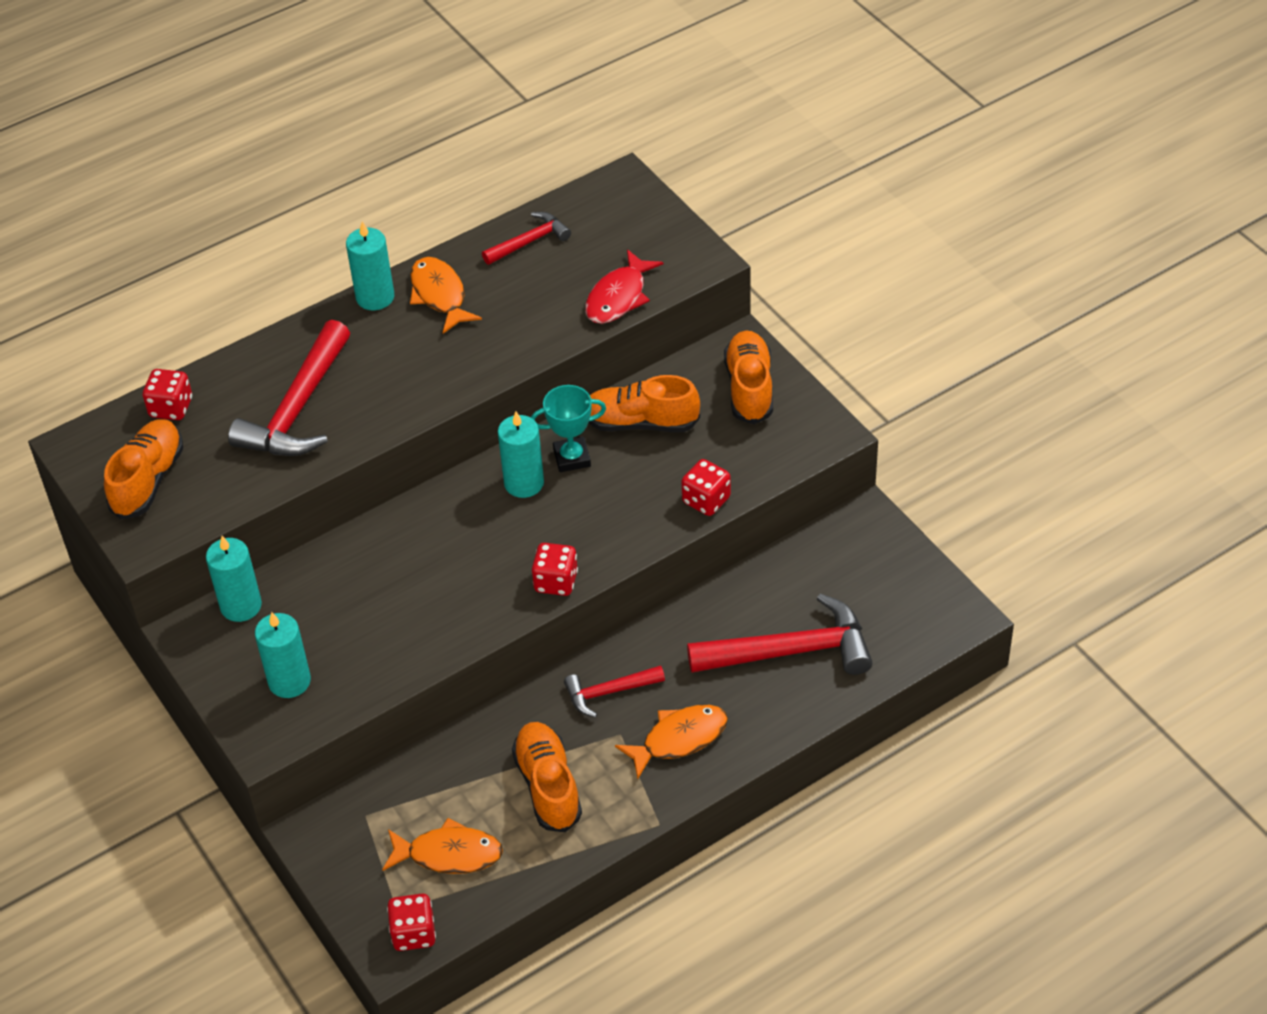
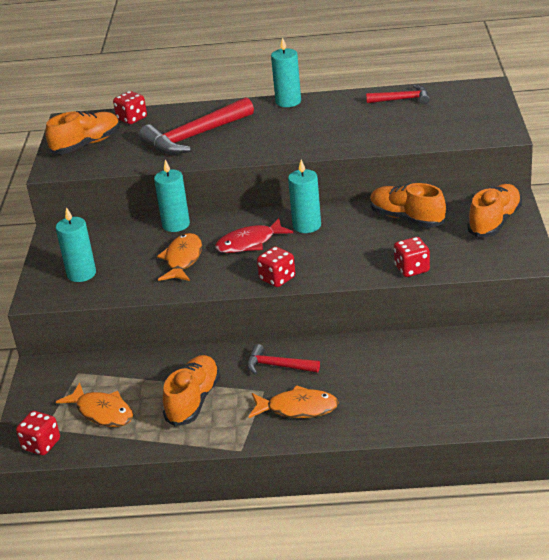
camera: 35 degrees right, 15 degrees down
(241, 606) = (95, 231): turquoise candle -> turquoise candle (176, 224)
(439, 295) = (325, 109): orange fish -> orange fish (182, 259)
(572, 458) = (347, 222): turquoise trophy -> none
(619, 297) = (431, 136): red fish -> red fish (249, 243)
(790, 651) = (416, 388): red hammer -> none

